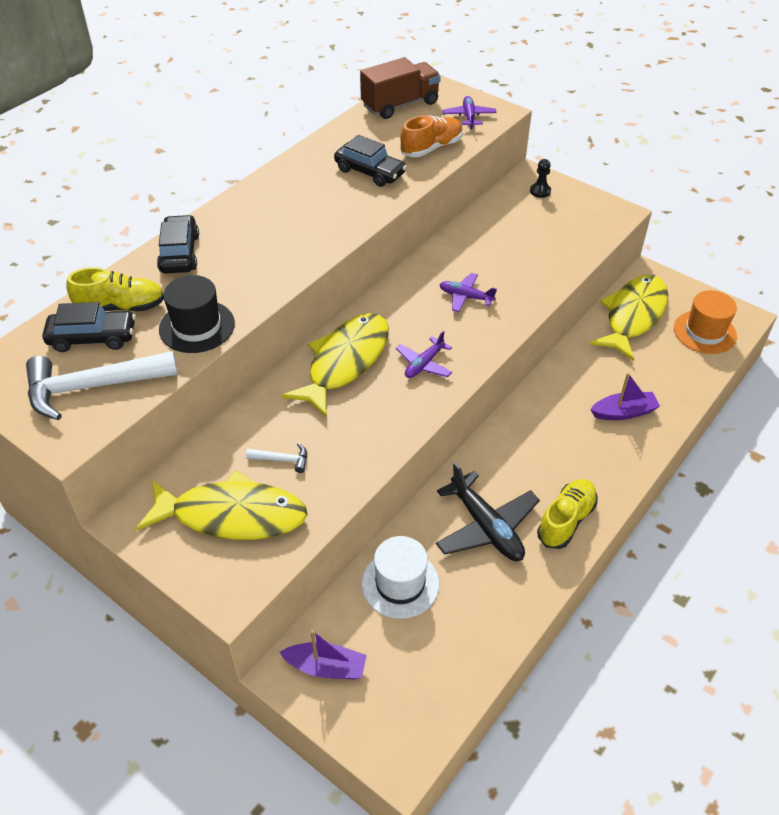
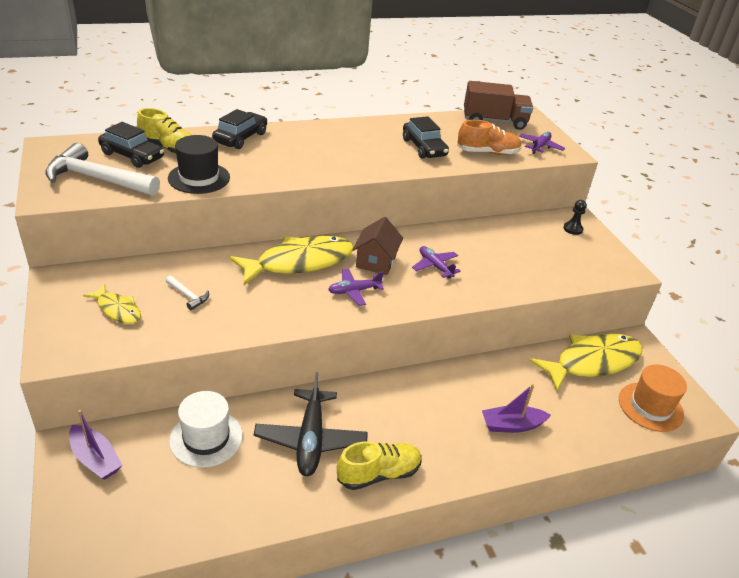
camera: 30 degrees right, 10 degrees down
(232, 515) = (117, 310): yellow fish -> yellow fish, size x0.51
(411, 321) = (376, 261): none -> brown house
(623, 412) = (512, 425): purple boat -> purple boat turned 150 degrees clockwise

